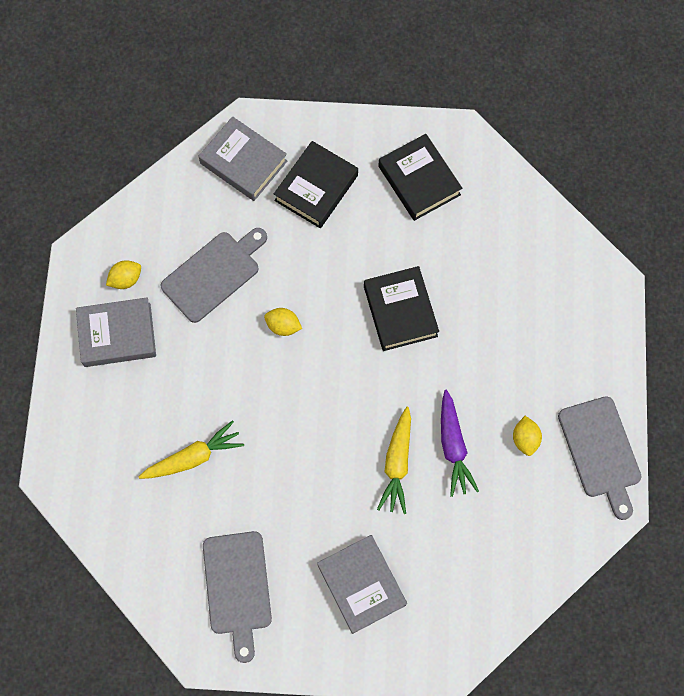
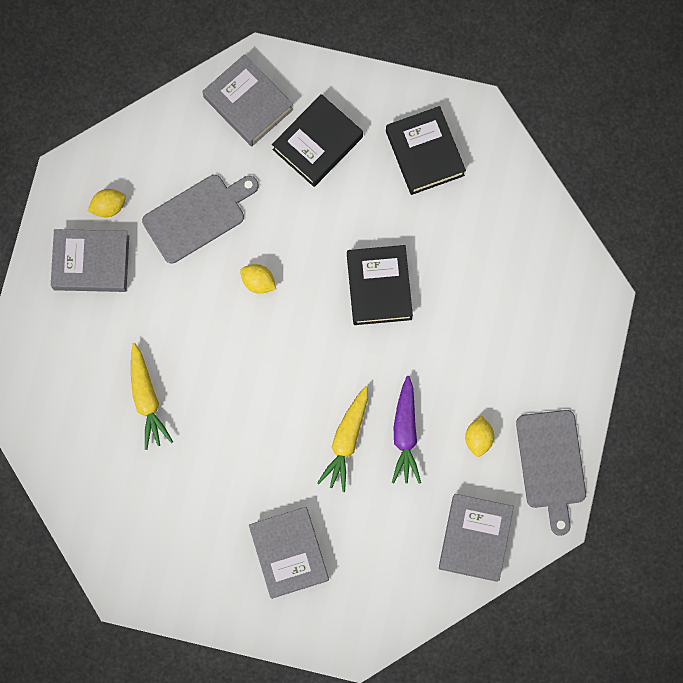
camera: 10 degrees right, 5 degrees up
(193, 457) = (147, 399): yellow carrot -> yellow carrot turned 90 degrees clockwise
(237, 588) = (168, 535): grey cutting board -> none
(542, 537) = (475, 538): none -> grey book

